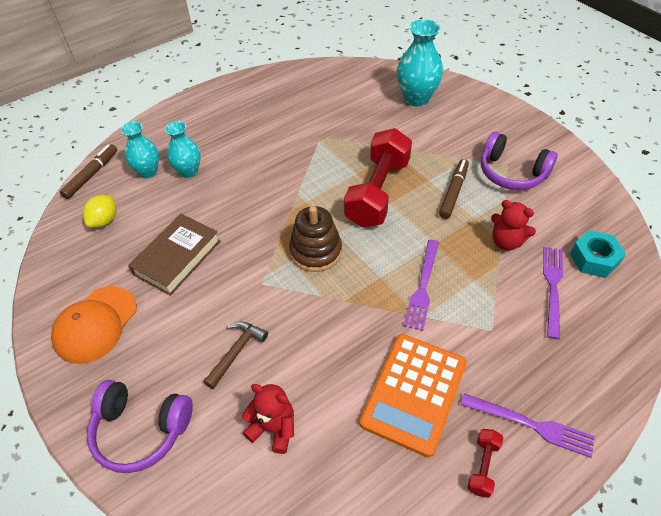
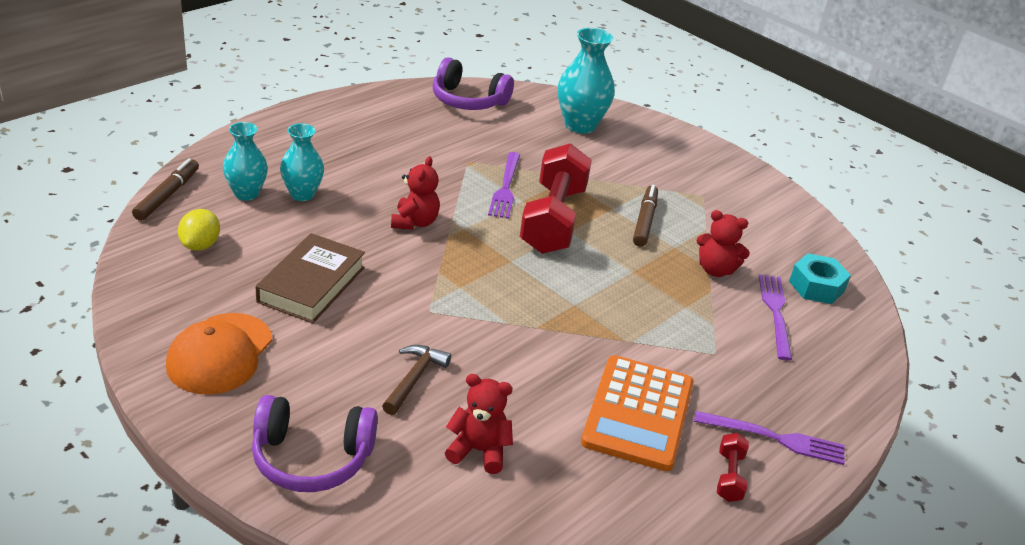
camera: 15 degrees left, 15 degrees down
(267, 196) = (414, 222): none -> red teddy bear
(315, 251) = (489, 278): brown stacking toy -> none
(422, 287) = (627, 313): purple fork -> purple fork (505, 188)
(511, 173) = (709, 203): purple headphones -> purple headphones (468, 100)

